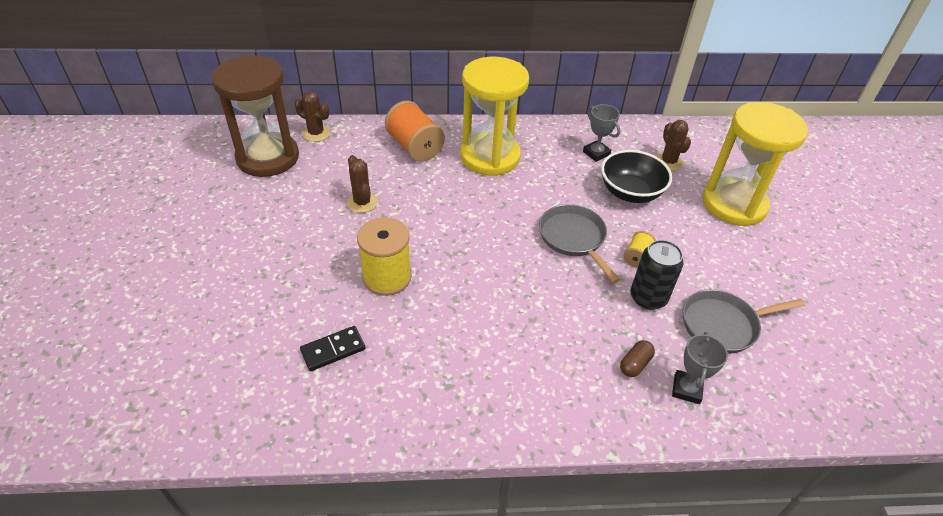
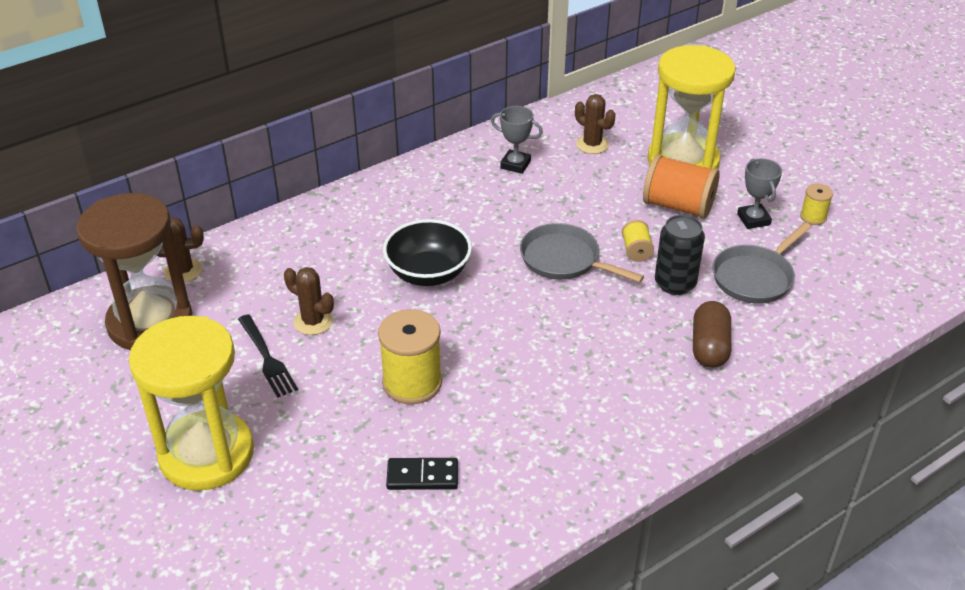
camera: 30 degrees left, 5 degrees down
(312, 213) = (267, 358): none -> black fork
(333, 350) = (422, 476): black domino -> black domino turned 60 degrees clockwise
(415, 147) = (316, 237): orange spool -> orange spool (678, 206)
(490, 157) = (409, 214): yellow hourglass -> yellow hourglass (206, 454)
(630, 192) = (581, 191): black bowl -> black bowl (428, 273)
(635, 364) = (709, 347): brown capsule -> brown capsule, size x1.63
(686, 389) = (766, 346): grey trophy -> grey trophy (753, 219)
(818, 298) = (813, 217): none -> yellow spool

